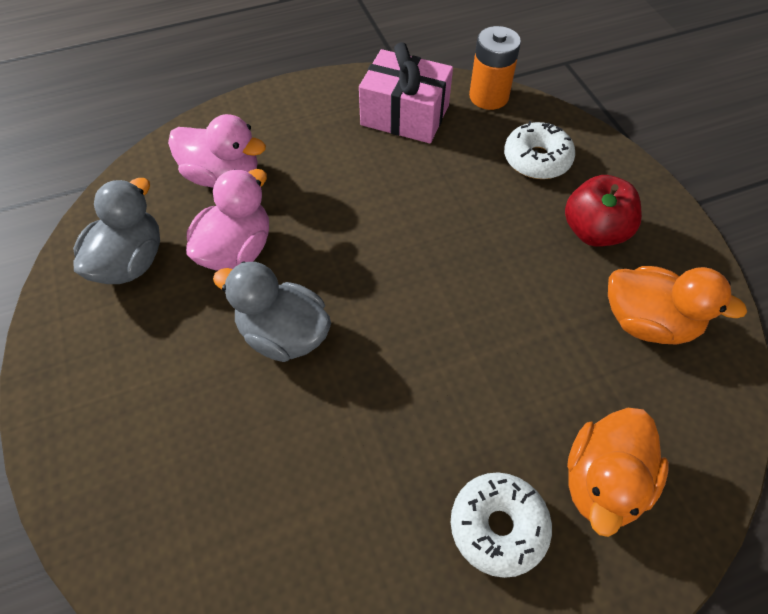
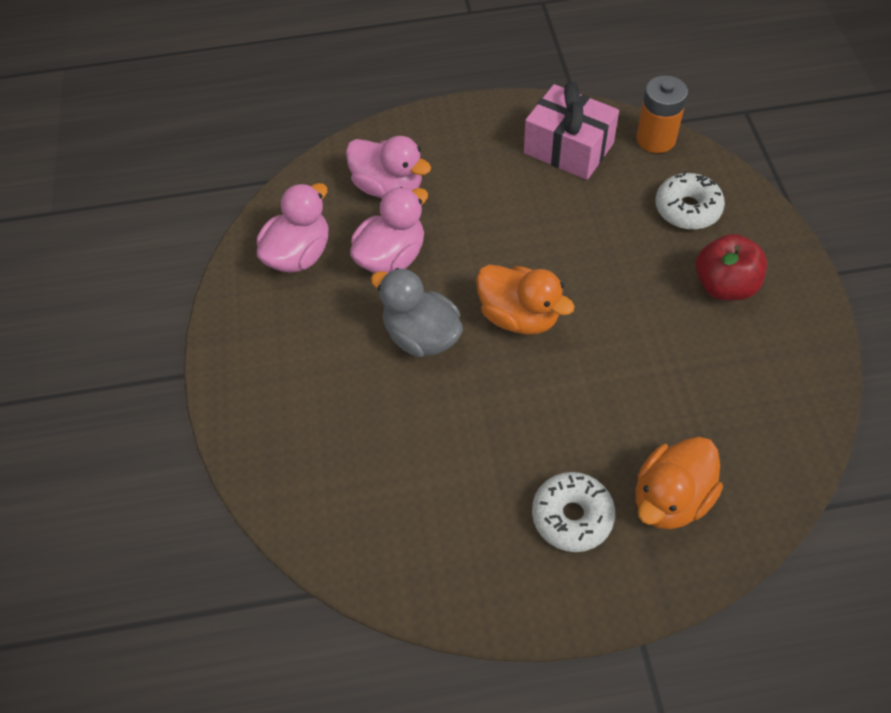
camera: 15 degrees right, 0 degrees up
(130, 262) = (299, 254): grey duck -> pink duck
(647, 322) = (751, 375): orange duck -> orange duck (519, 316)

